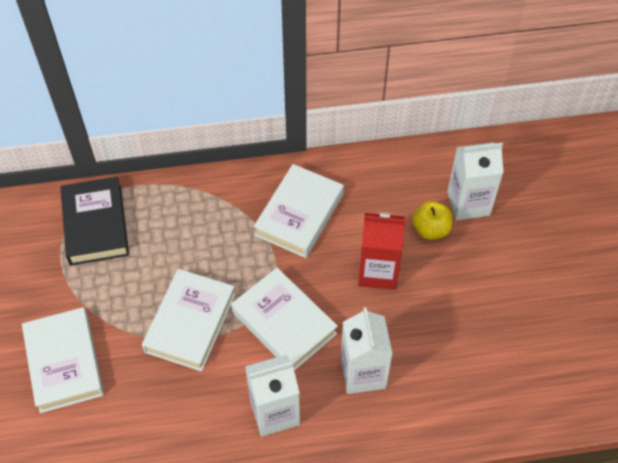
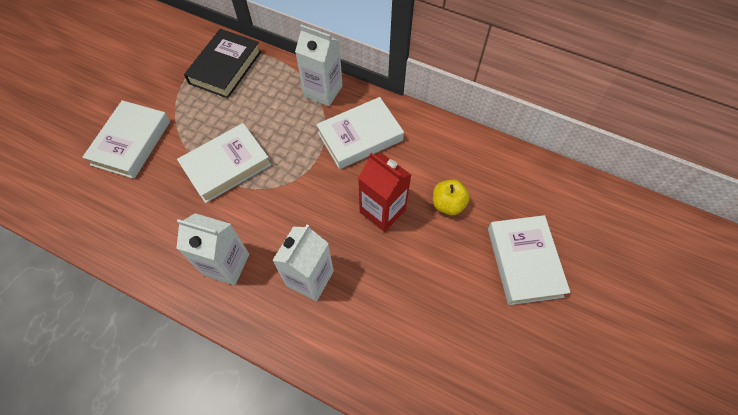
camera: 35 degrees right, 5 degrees up
(284, 323) = (286, 205): white book -> white book (524, 262)
(468, 203) = (494, 202): white carton -> white carton (323, 91)

